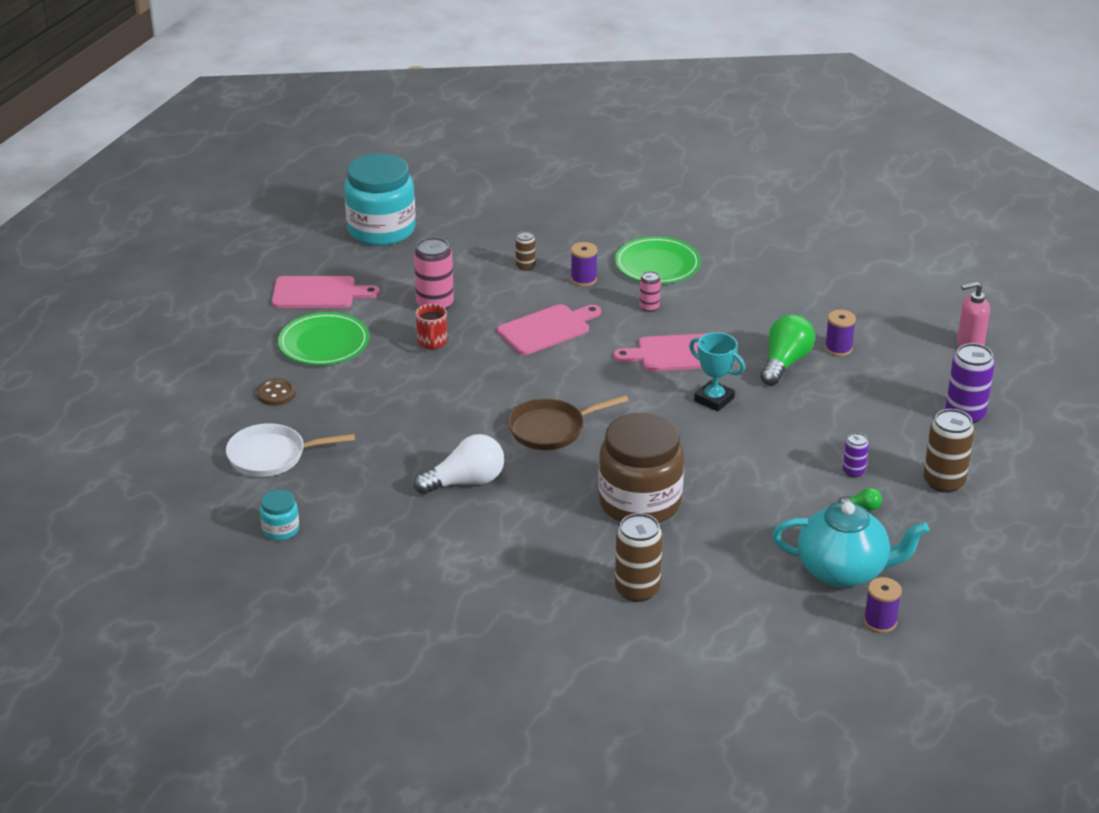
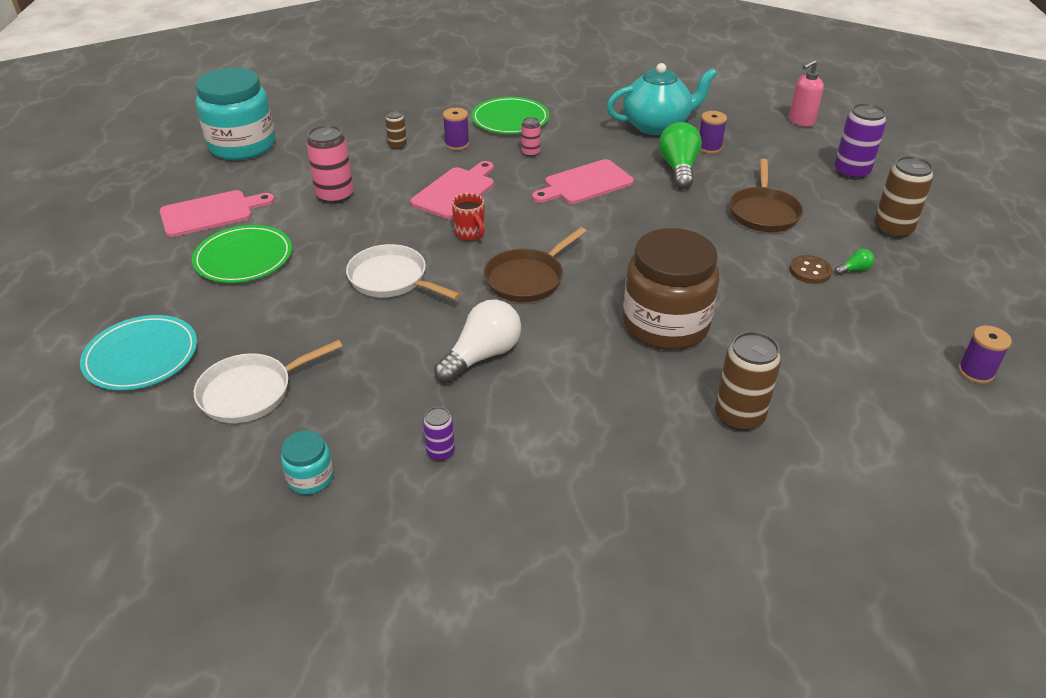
camera: 25 degrees left, 5 degrees up
(205, 404) = (141, 356): none -> turquoise plate
(276, 394) = (219, 322): brown button -> brown button (810, 271)
(432, 343) = (355, 230): red mug -> red mug (470, 234)
(435, 397) = (392, 279): none -> white pan
(714, 399) = (649, 213): turquoise trophy -> none
(829, 429) = (763, 212): none -> brown pan
(843, 571) = (897, 333): turquoise teapot -> turquoise teapot (656, 126)
(853, 471) = (816, 241): purple can -> purple can (440, 452)

